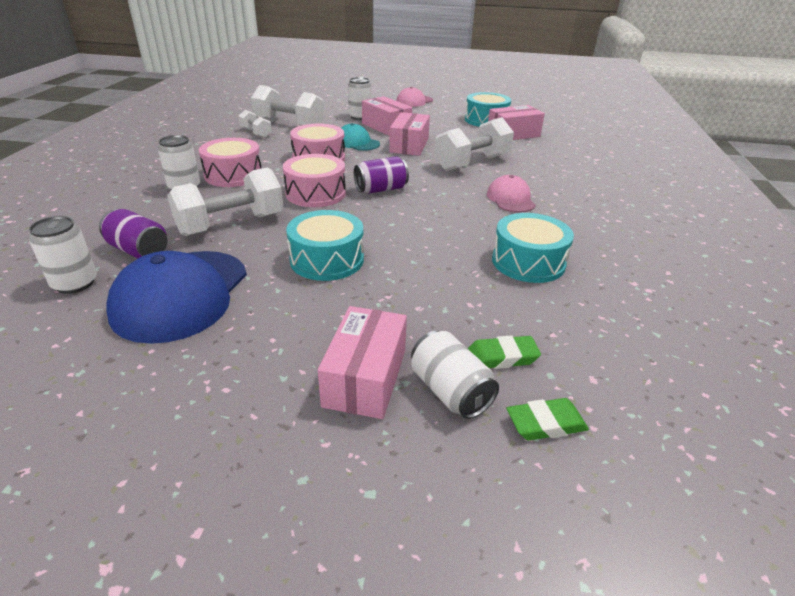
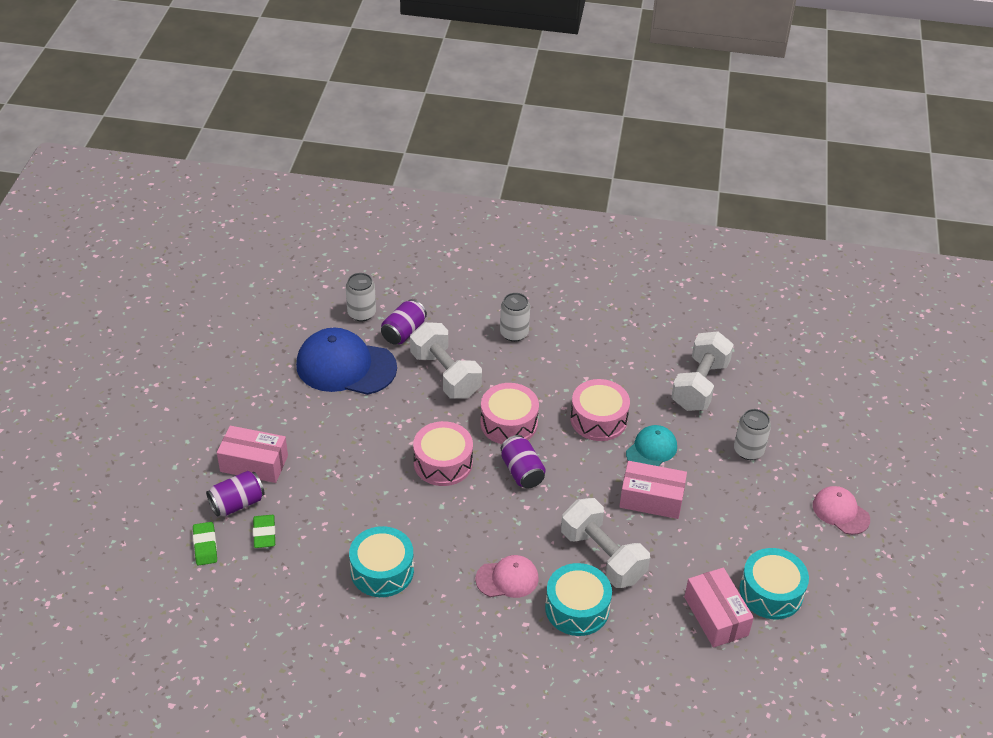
camera: 90 degrees right, 10 degrees up
(233, 175) = (546, 360): pink drum -> pink drum (443, 463)
(256, 133) = (666, 360): white dumbbell -> none
(327, 260) = (389, 438): turquoise drum -> turquoise drum (577, 608)
(386, 127) = (714, 478): pink box -> none
(450, 391) = (237, 503): white can -> purple can

